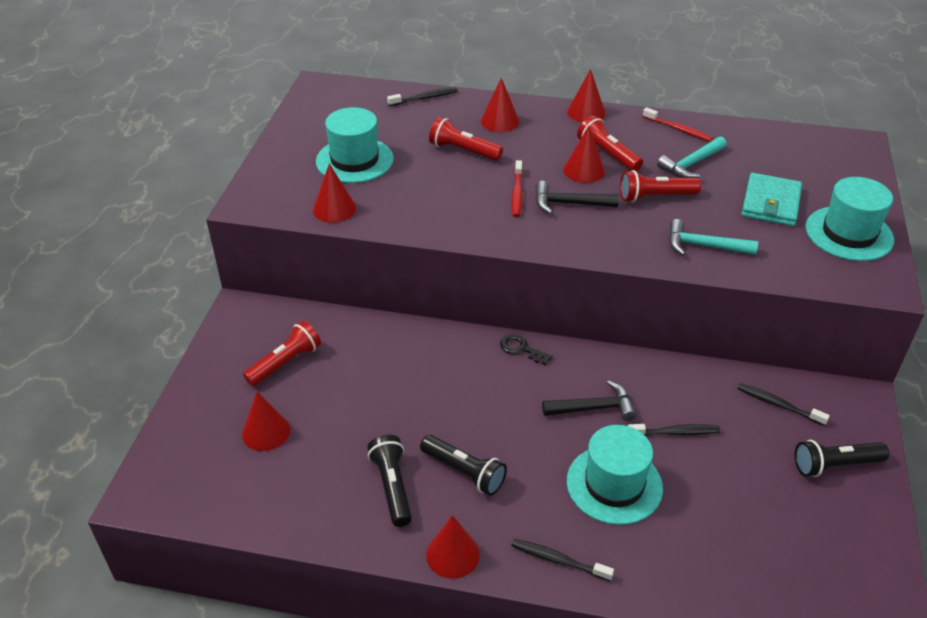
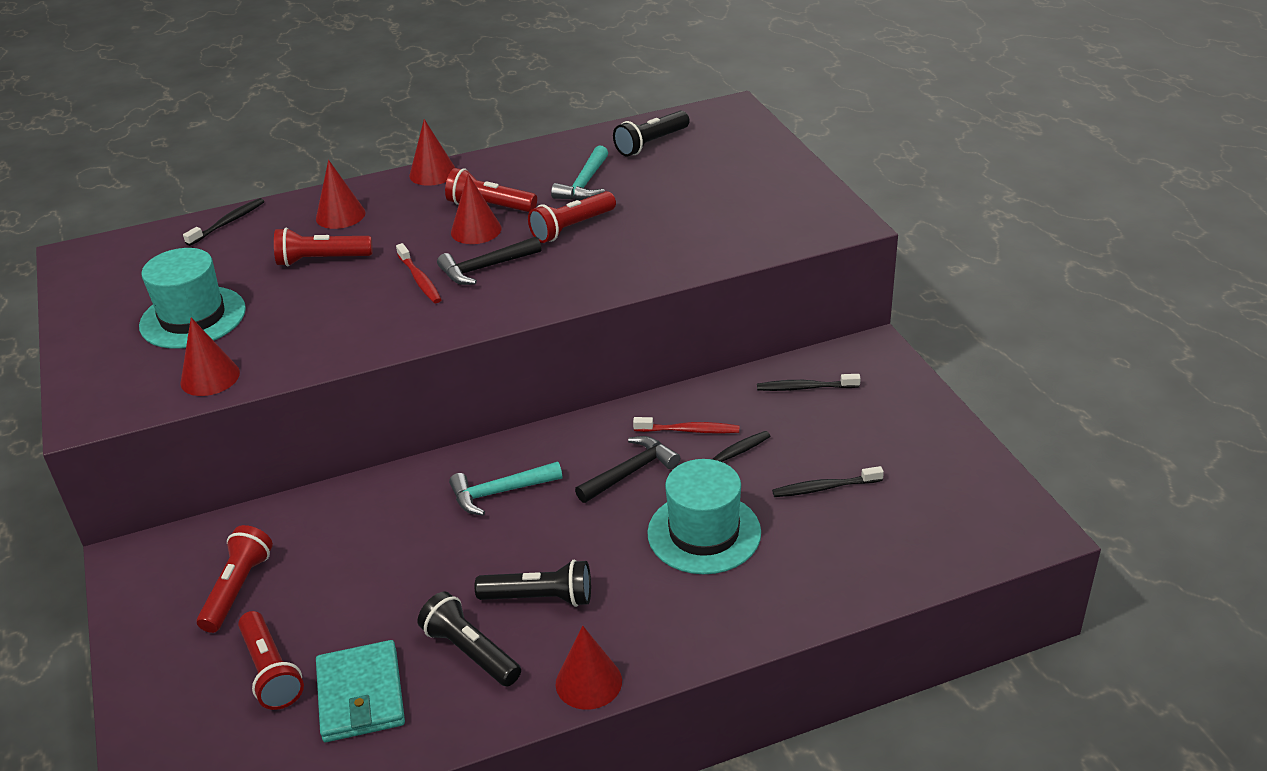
camera: 30 degrees left, 5 degrees down
(266, 432) = (271, 672): red cone -> red flashlight
(521, 349) = (511, 450): black key -> none
(558, 560) = (701, 630): black toothbrush -> black toothbrush (824, 488)
(678, 129) = (545, 156): red toothbrush -> red toothbrush (689, 430)
(703, 246) = (656, 255): turquoise hammer -> turquoise hammer (500, 492)
(771, 203) = (690, 191): turquoise wallet -> turquoise wallet (361, 695)
(835, 465) = (892, 417): black flashlight -> black flashlight (651, 143)
(849, 233) = (783, 191): turquoise hat -> none

